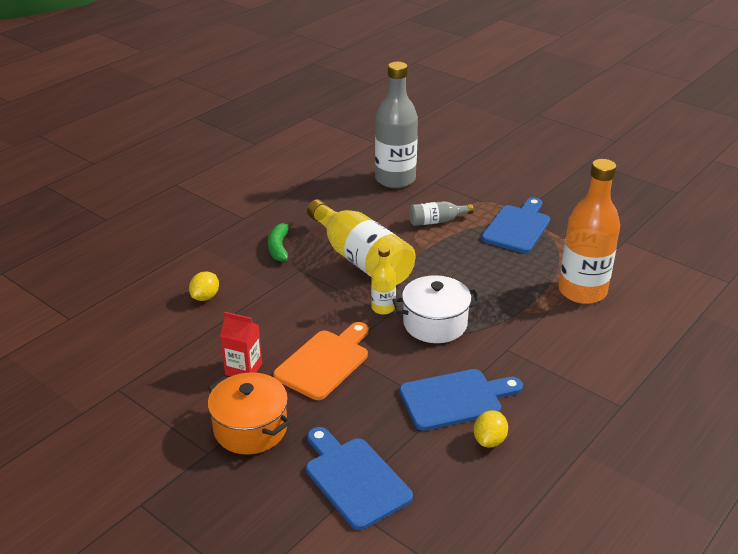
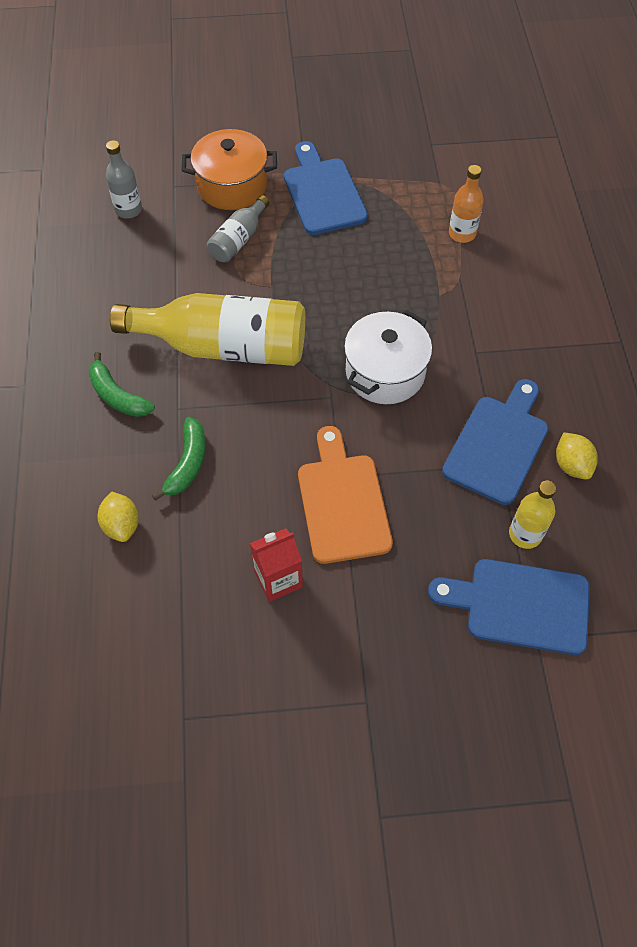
camera: 45 degrees left, 25 degrees up
(250, 428) = (371, 638): orange pot -> orange pot (232, 186)
(271, 294) = (188, 463): none -> green banana
(383, 308) = (317, 392): yellow bottle -> yellow bottle (525, 534)
(395, 179) = (128, 210): grey bottle -> grey bottle, size x0.48
(582, 291) = (462, 234): orange bottle -> orange bottle, size x0.48

